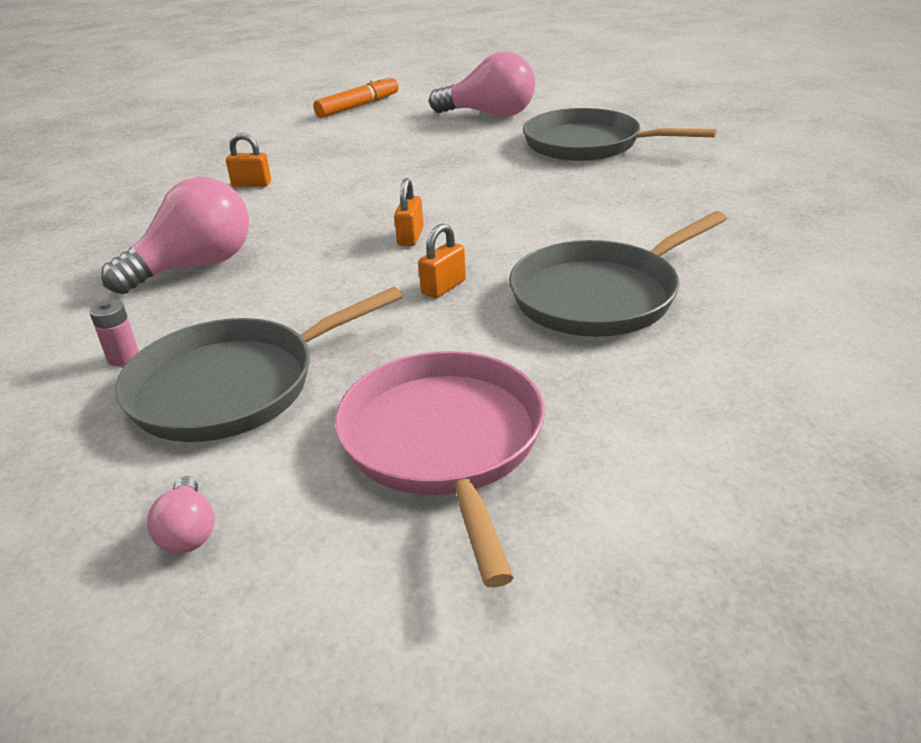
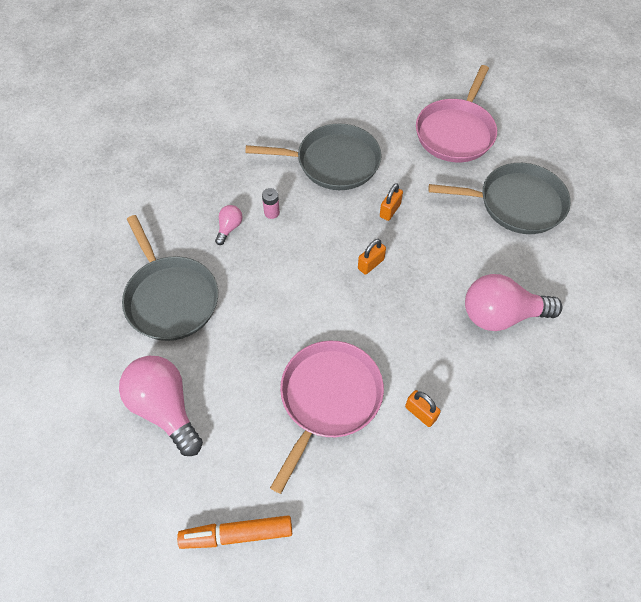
camera: 145 degrees left, 25 degrees up
(123, 357) = (559, 252): pink battery -> pink battery (271, 212)
(188, 532) = (554, 147): pink light bulb -> pink light bulb (229, 228)
(353, 160) = (328, 399): none -> pink pan
(443, 287) = (390, 210): orange padlock -> orange padlock turned 45 degrees counterclockwise

